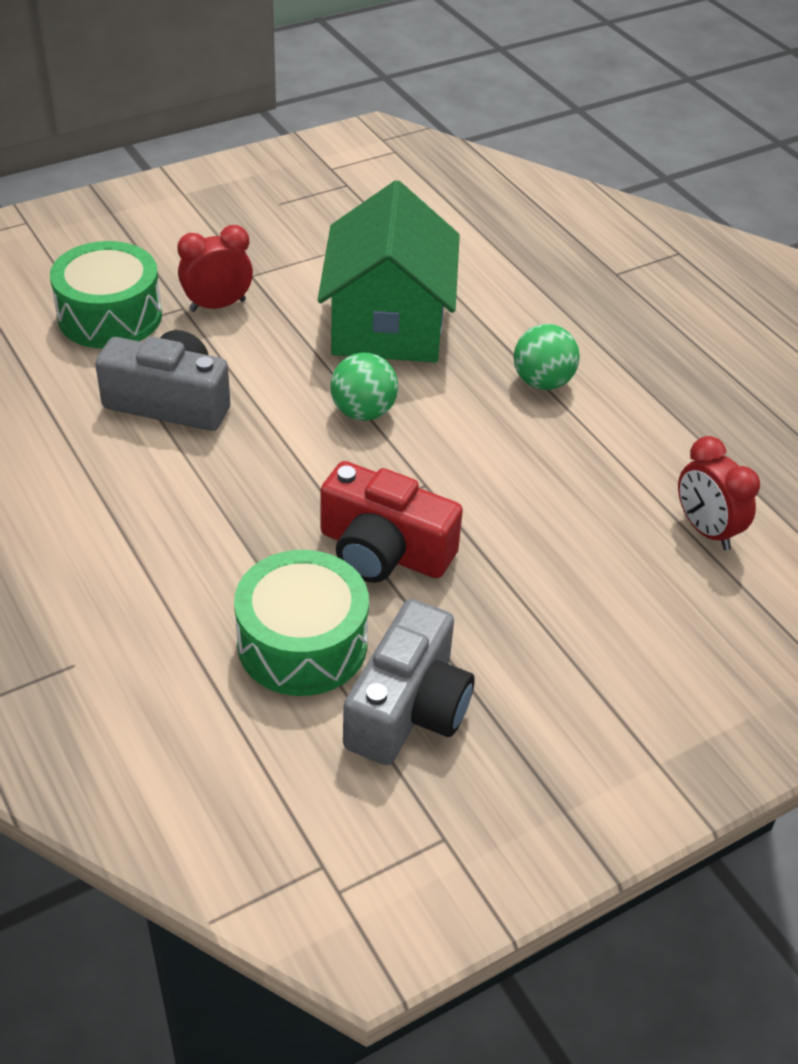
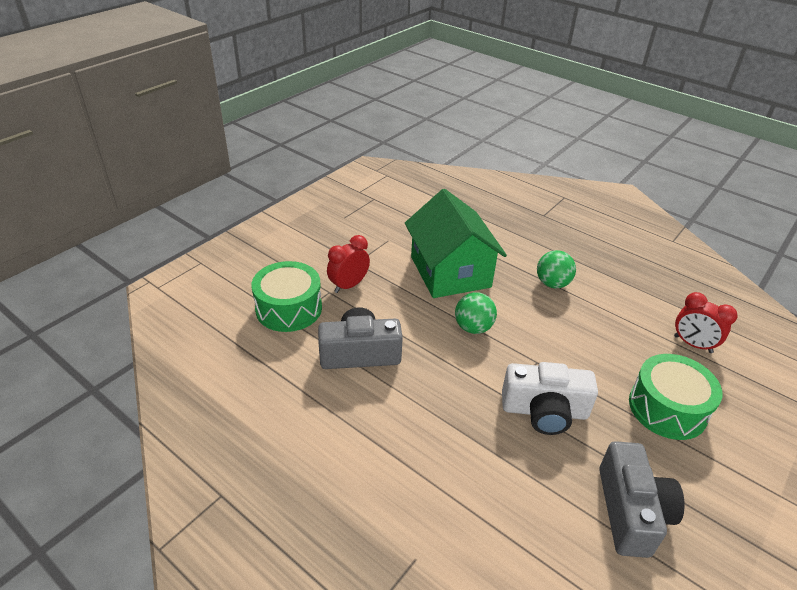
camera: 20 degrees left, 5 degrees down
(302, 643) = (542, 489): green drum -> green drum (667, 408)
(384, 551) = (544, 411): red camera -> white camera

